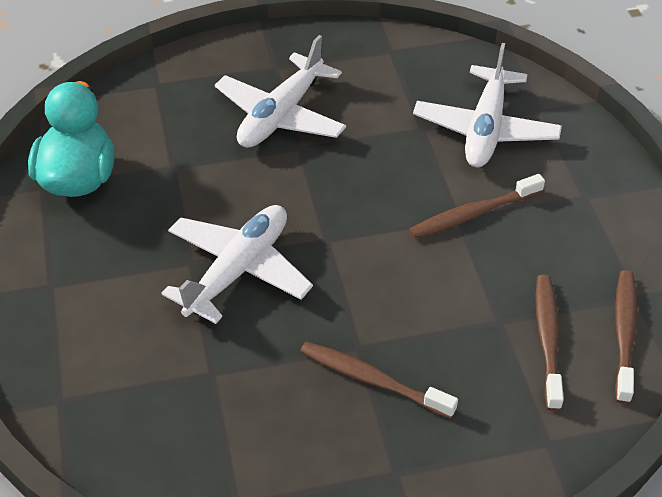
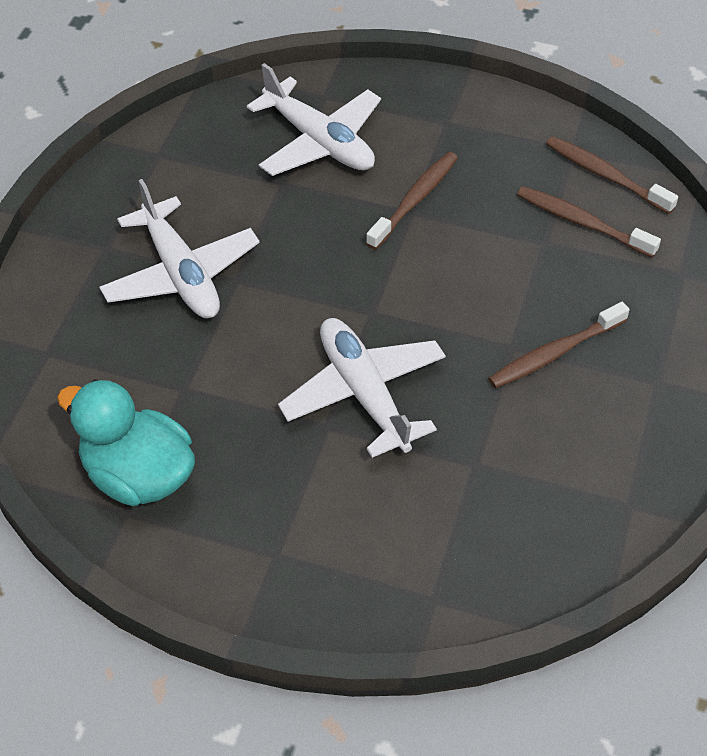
camera: 60 degrees left, 5 degrees up
(473, 214) = (414, 200): brown toothbrush -> brown toothbrush turned 150 degrees counterclockwise

